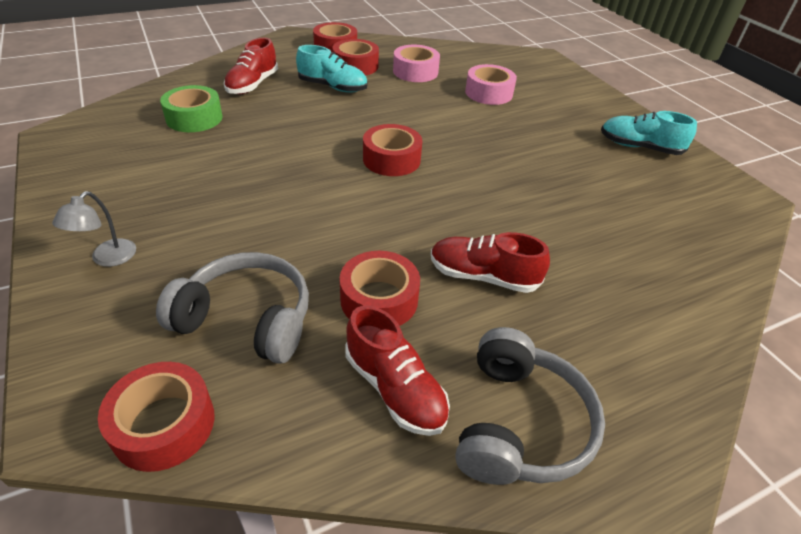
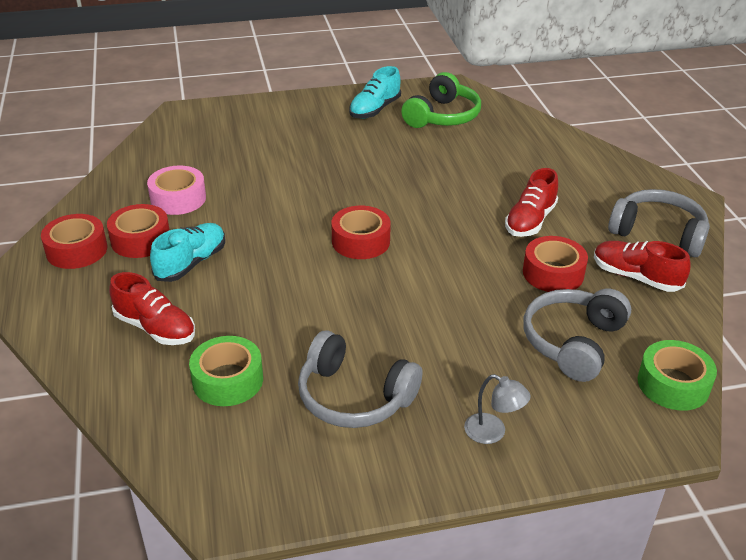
camera: 75 degrees left, 5 degrees down
(164, 424) = (673, 384): red tape -> green tape
(169, 175) = (354, 396): none -> grey headphones
(395, 388) = (635, 277): red shoe -> red shoe turned 120 degrees counterclockwise
(488, 93) = (249, 161): pink tape -> none
(670, 194) = (442, 116): none -> green headphones

